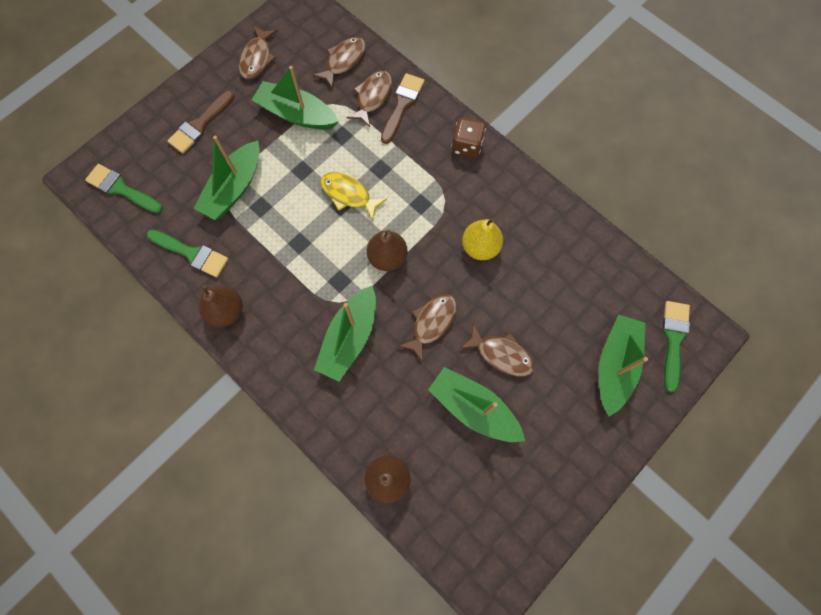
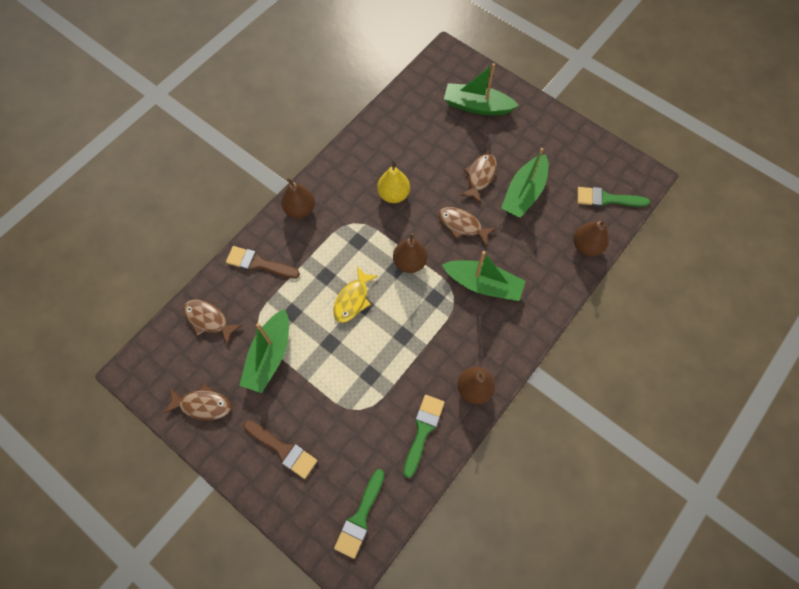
camera: 95 degrees left, 5 degrees down
(234, 188) = (352, 403): green boat -> none
(373, 97) = (250, 289): brown fish -> none
(466, 146) = (300, 209): brown dice -> brown pear
(673, 340) = (453, 72): green brush -> green brush (607, 199)

